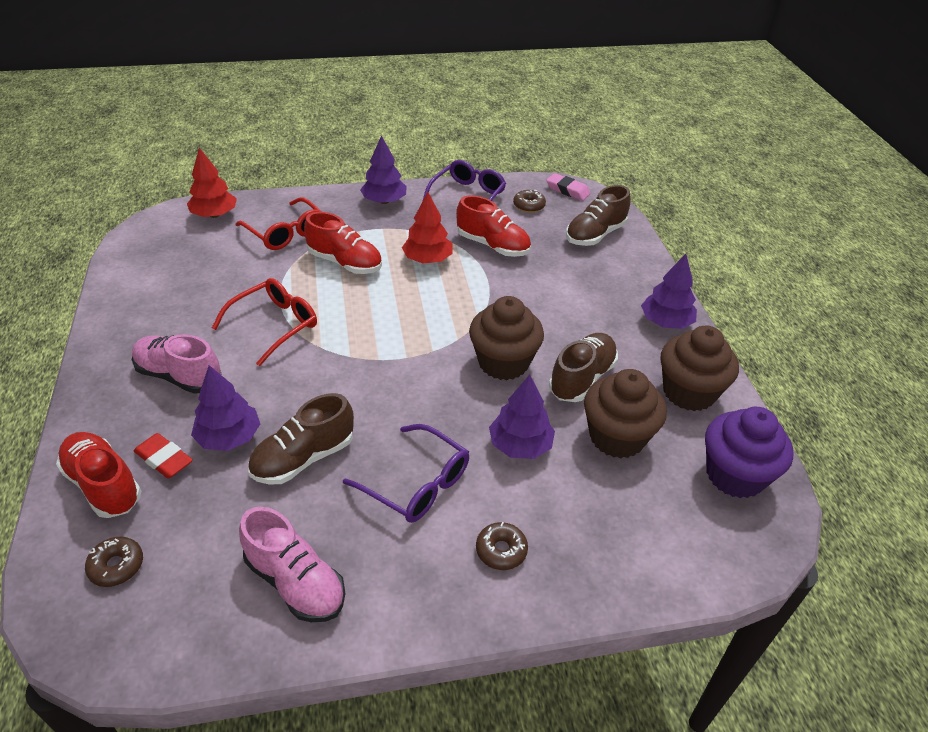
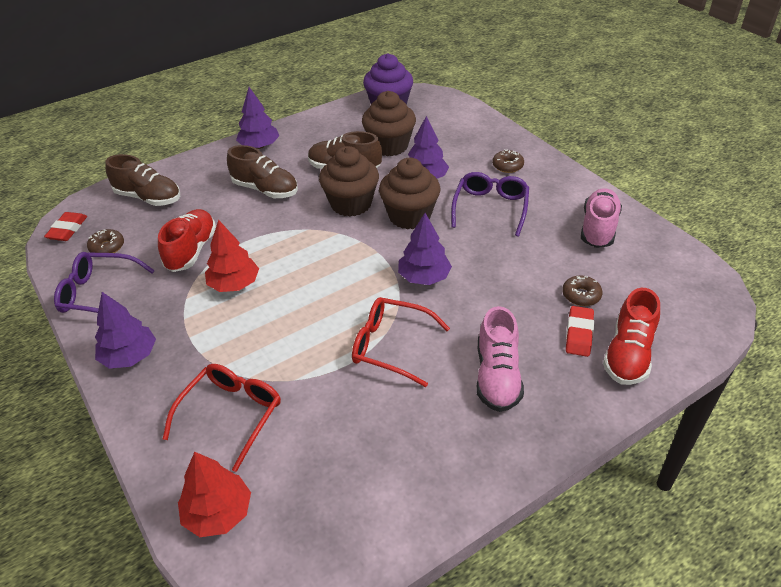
camera: 110 degrees left, 0 degrees up
(116, 566) = (668, 308): brown donut -> brown donut (581, 295)
(229, 437) = (530, 310): purple tree -> purple tree (424, 277)
(303, 458) = (514, 263): brown shoe -> brown shoe (265, 190)
(345, 263) = (267, 339): red shoe -> none
(567, 190) = (67, 230): pink eraser -> red eraser
(689, 392) = (329, 128): brown cupcake -> brown cupcake (409, 216)

